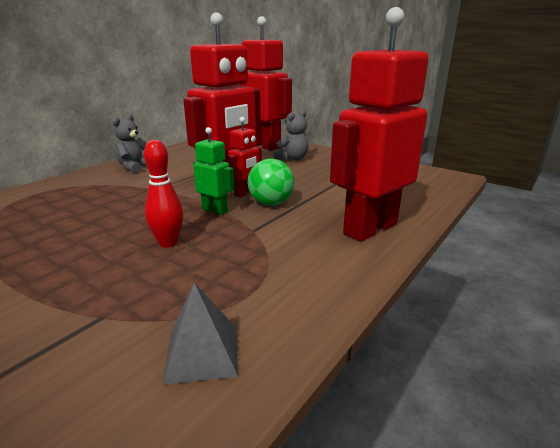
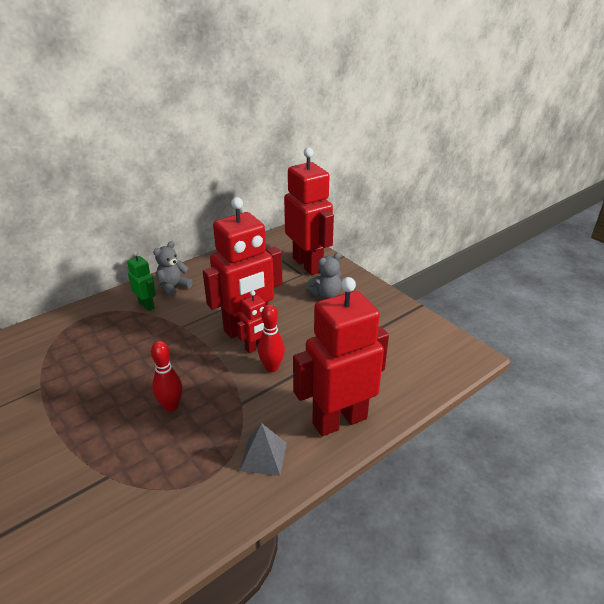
camera: 15 degrees right, 10 degrees up
(202, 353) = (160, 523): grey pyramid -> grey pyramid (263, 456)
(215, 210) = (221, 369): green robot -> green robot (146, 305)
(271, 203) = (272, 367): green ball -> red bowling pin

